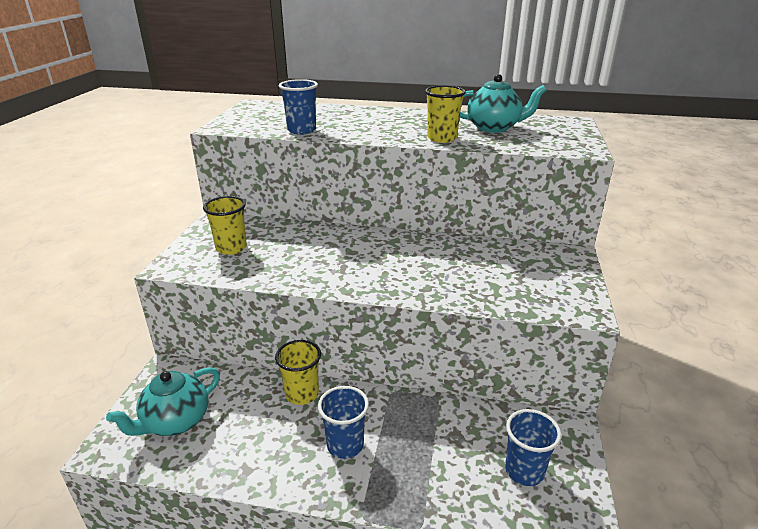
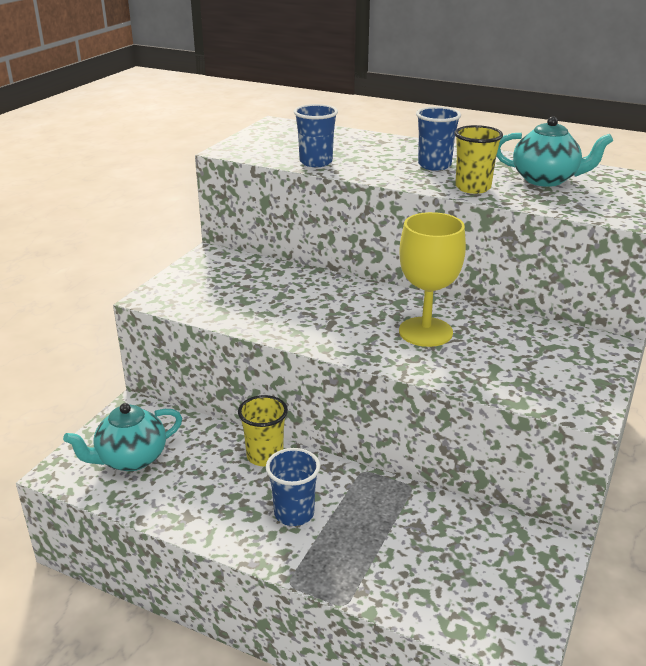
camera: 15 degrees right, 0 degrees up
(231, 248) = (218, 286): yellow cup -> none
(425, 263) = (425, 332): none -> yellow goblet
(524, 471) = (480, 576): blue cup -> blue cup (434, 165)

